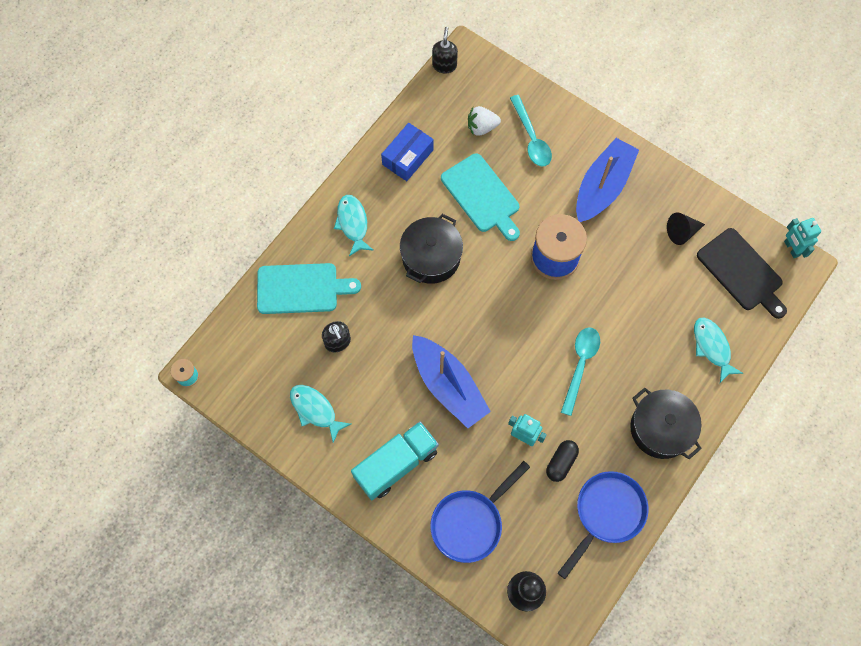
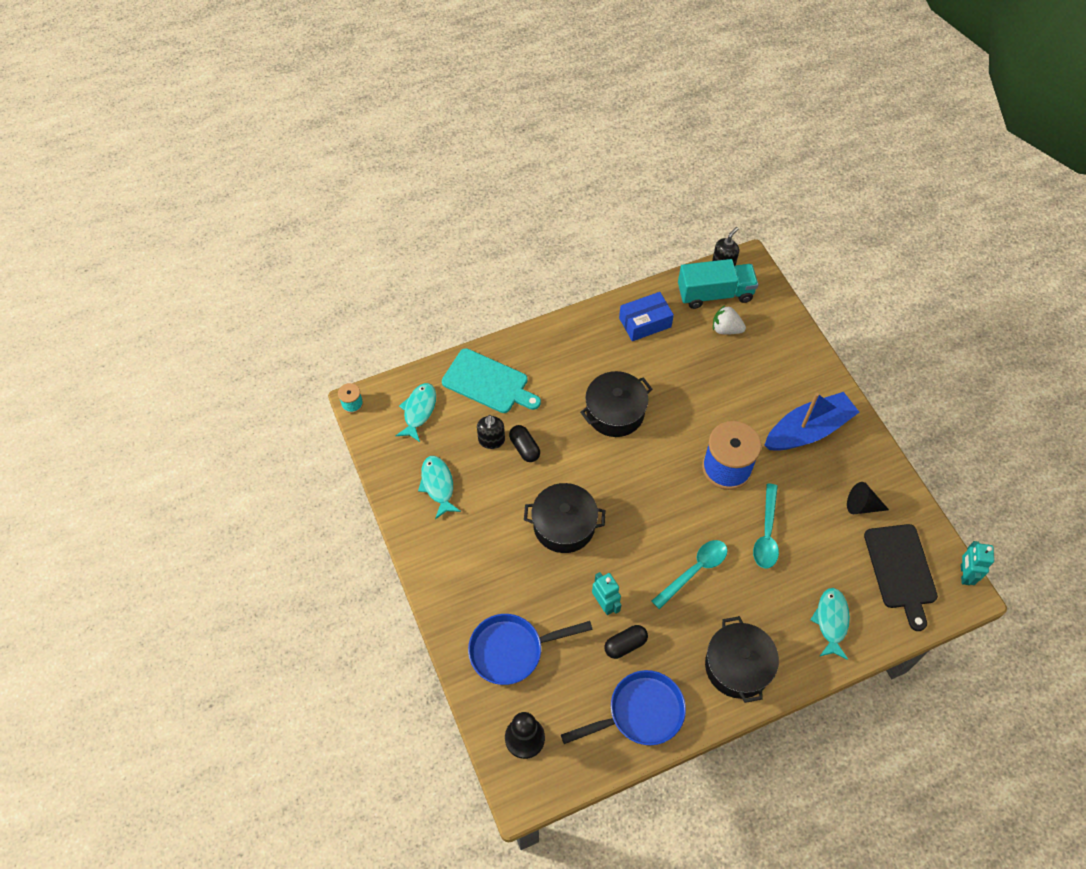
camera: 30 degrees right, 10 degrees down
(353, 223) = (564, 352): turquoise fish -> turquoise fish (419, 411)
(371, 333) = (524, 448): none -> black capsule
(396, 464) = (478, 565): turquoise truck -> turquoise truck (715, 294)
(448, 386) = (564, 525): blue boat -> black pot
(482, 196) = (691, 384): turquoise cutting board -> none
(531, 138) = (766, 358): turquoise spoon -> turquoise spoon (766, 533)

